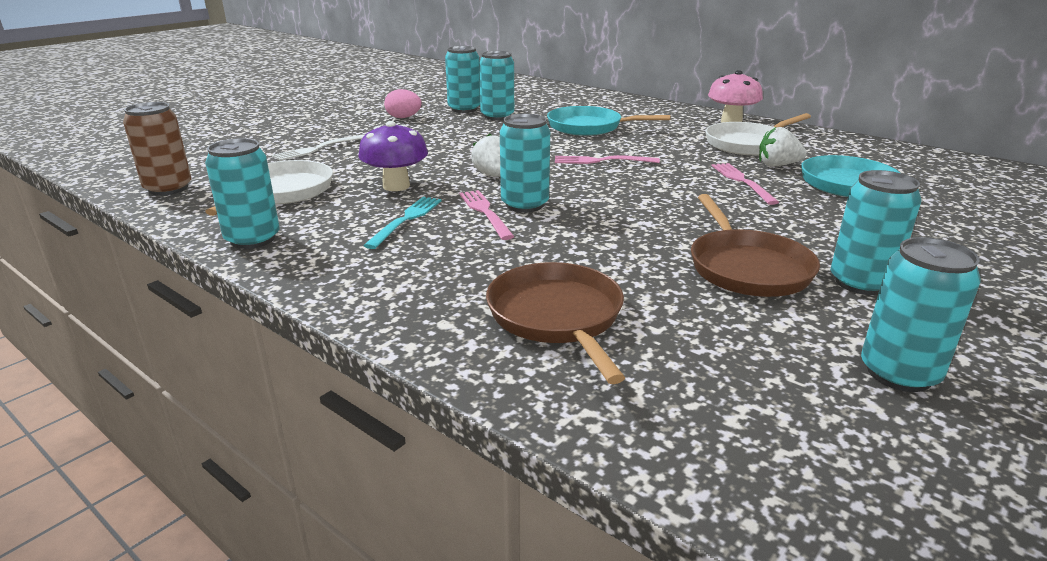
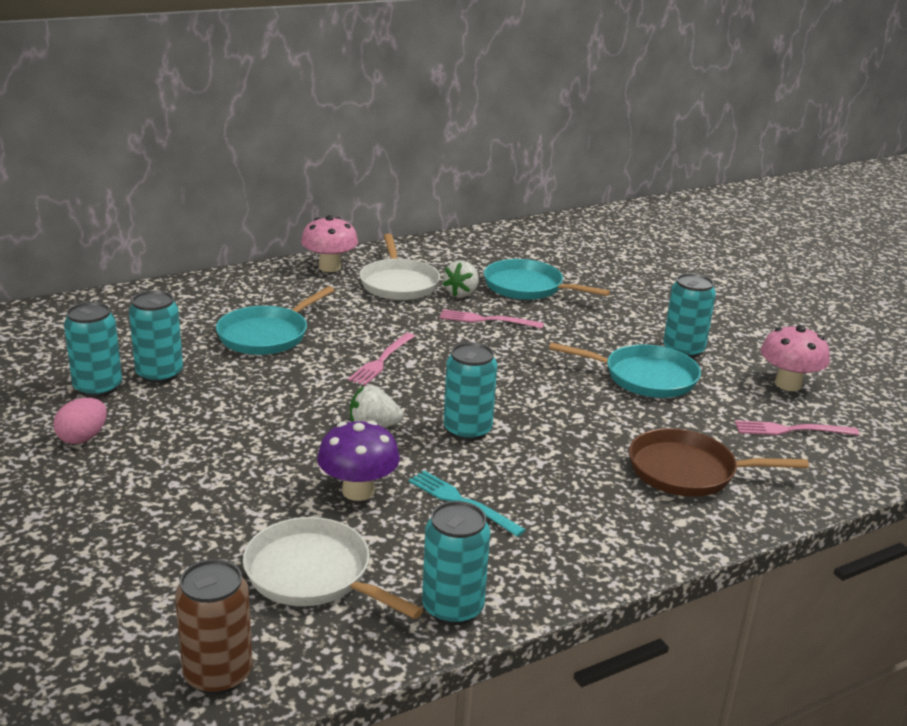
camera: 70 degrees left, 0 degrees up
(318, 149) = (157, 527): white fork -> none
(485, 212) = (472, 455): pink fork -> pink fork (791, 430)
(747, 268) = (645, 377): brown pan -> turquoise pan
(899, 373) = (788, 384): turquoise can -> pink mushroom

